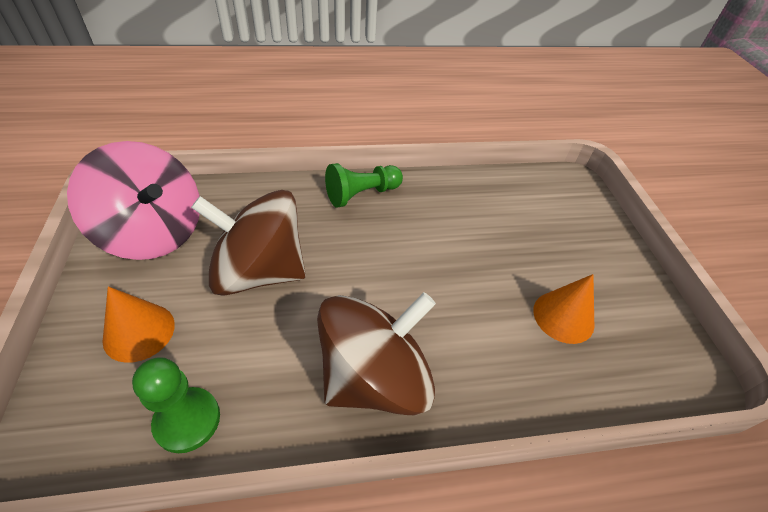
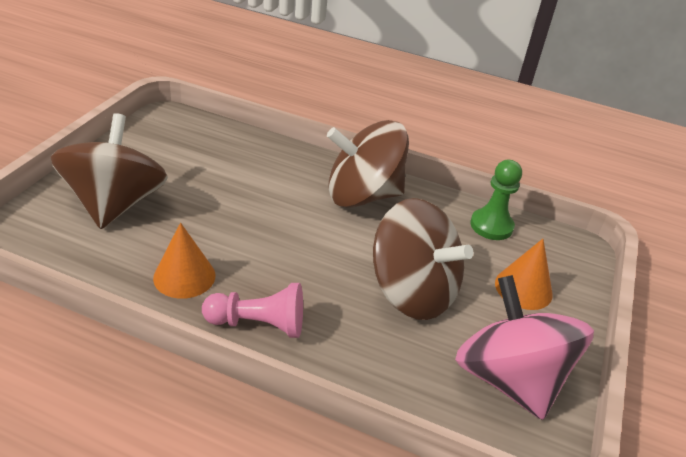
camera: 150 degrees left, 10 degrees down
(361, 194) = (258, 324): green pawn -> pink pawn
(558, 234) = (115, 204): none -> brown spinning top
(563, 317) = (200, 165): orange cone -> orange cone (184, 276)

